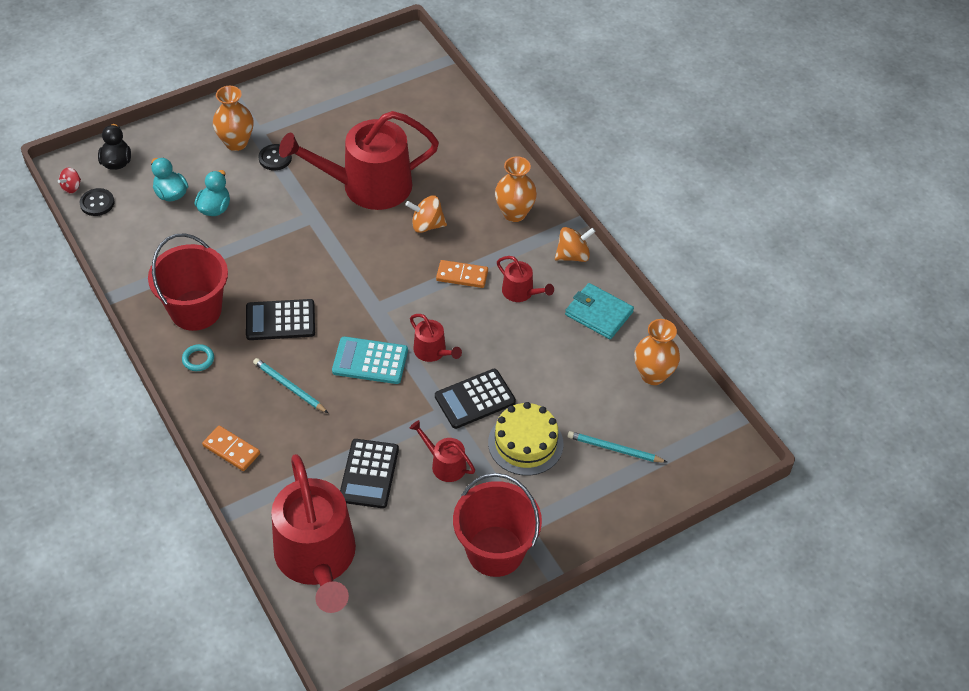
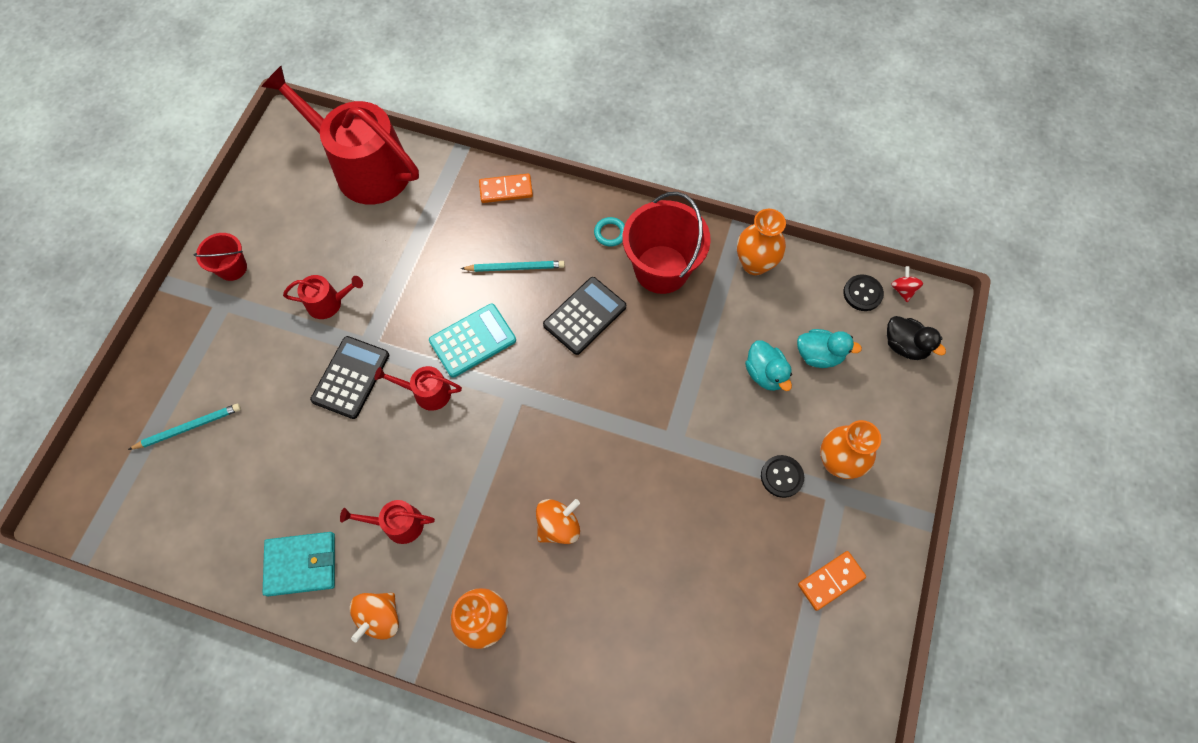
camera: 140 degrees right, 15 degrees up
(368, 186) = (661, 523): red watering can -> none
(369, 474) = (383, 250): black calculator -> none
(462, 275) = (471, 495): orange domino -> orange domino (831, 581)
(495, 551) = (232, 268): red bucket -> red bucket, size x0.53
(525, 443) = (274, 372): yellow cake -> none
(653, 375) = (199, 535): orange vase -> orange vase (754, 264)

